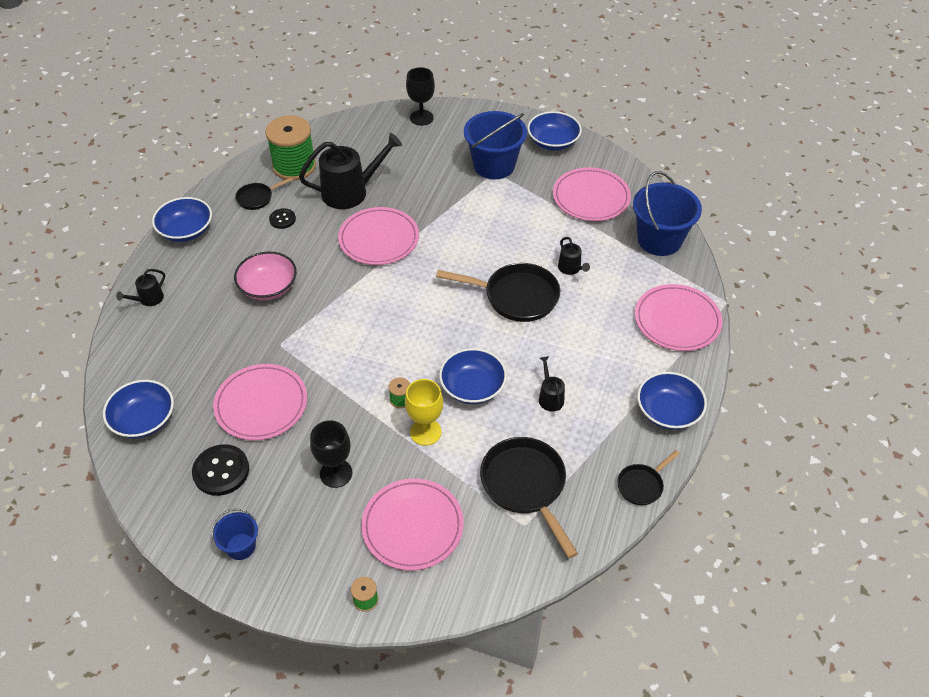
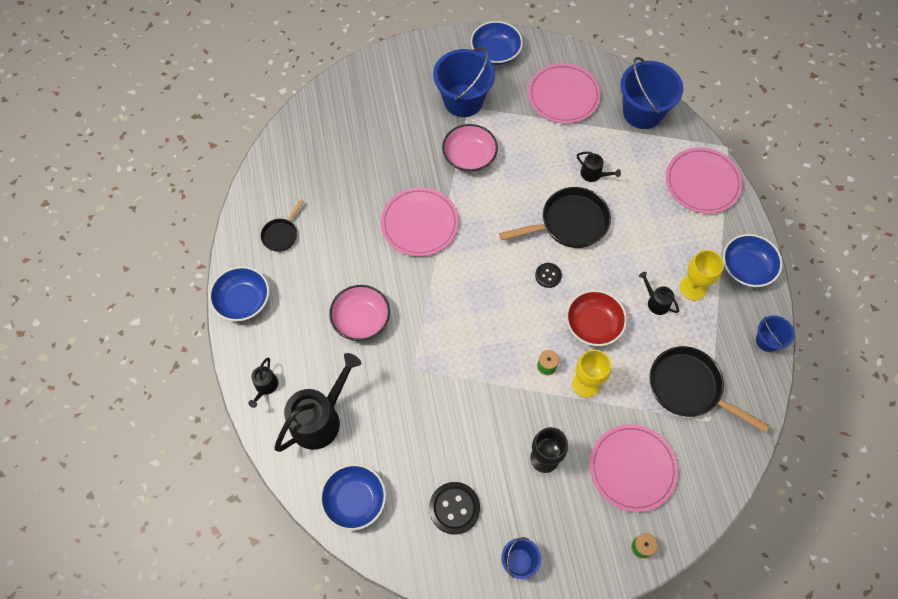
camera: 30 degrees left, 15 degrees up
(261, 404) = (440, 432): pink plate -> none
(282, 219) = (321, 245): black button -> black button (548, 275)
(294, 166) = (289, 185): green spool -> none
(350, 192) = (360, 187): black watering can -> black watering can (320, 419)
(421, 118) = (365, 78): black goblet -> none
(465, 208) = (469, 157): none -> pink bowl
(472, 387) = (593, 324): blue bowl -> red bowl
(597, 403) = (693, 288): none -> yellow goblet
(642, 485) = (767, 341): black pan -> blue bucket

